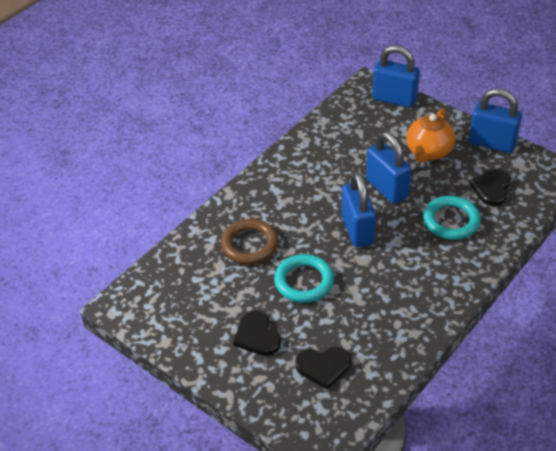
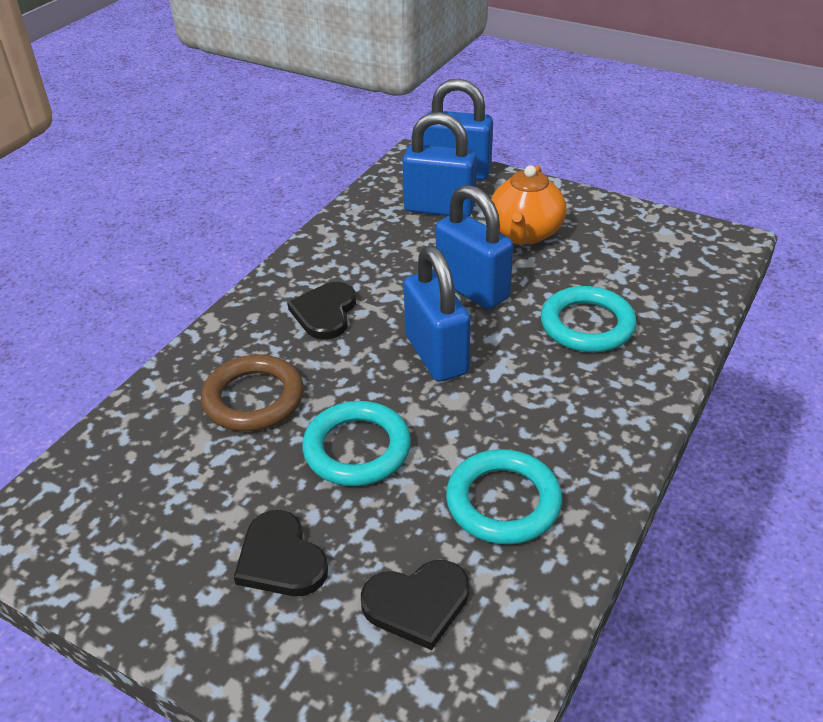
camera: 10 degrees left, 5 degrees down
(378, 321) = (503, 502): none -> turquoise ring
(491, 188) = (636, 273): black heart -> black heart (325, 313)
(492, 143) = (617, 213): blue padlock -> blue padlock (439, 208)

